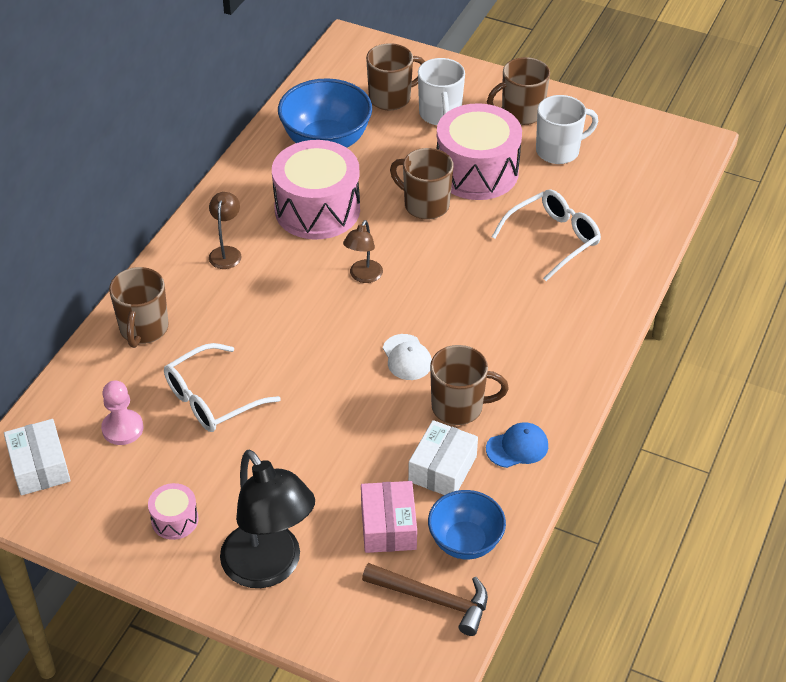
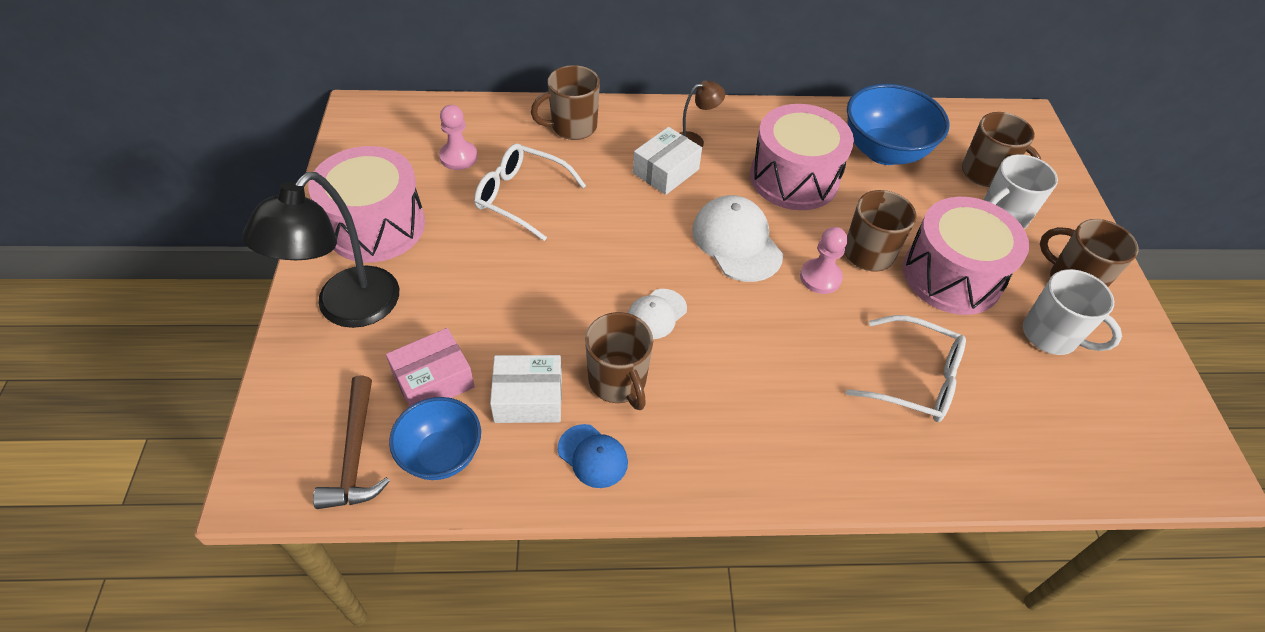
camera: 60 degrees right, 5 degrees up
(40, 466) = (396, 128): white box -> white box (666, 171)
(175, 520) = (376, 226): pink drum -> pink drum, size x2.21
(363, 276) = (736, 242): brown lamp -> white cap
(432, 244) = (820, 277): none -> pink pawn

